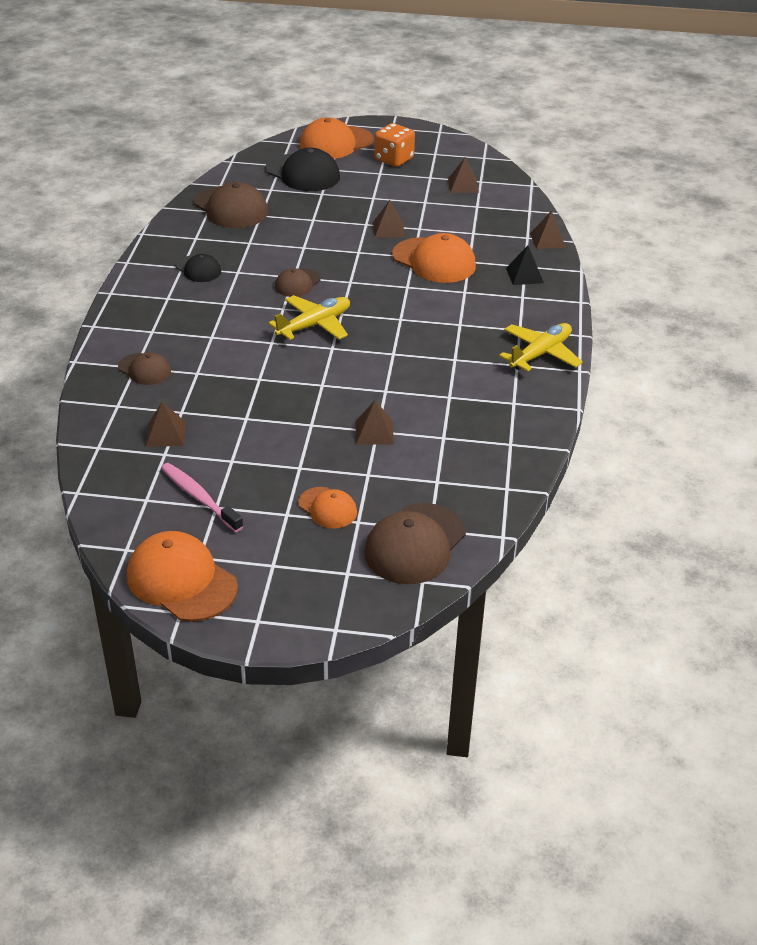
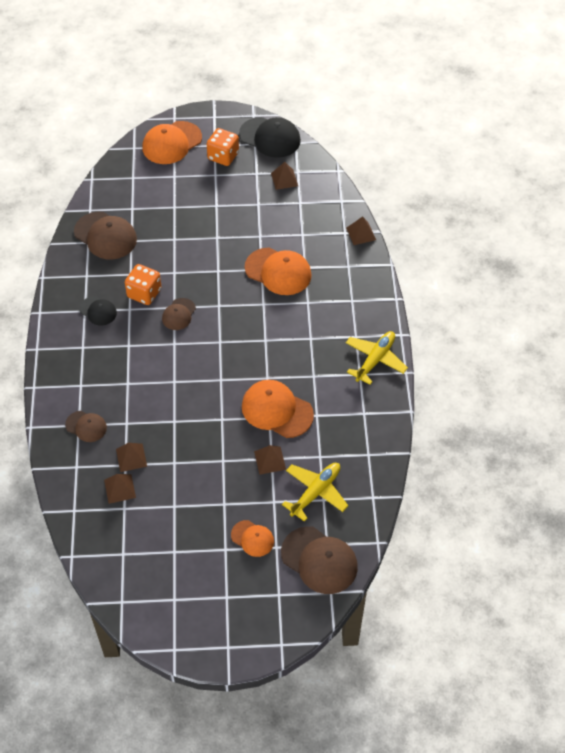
camera: 10 degrees left, 15 degrees up
(181, 581) = (167, 622): orange cap -> orange cap (277, 410)
(200, 498) = (160, 545): pink toothbrush -> none
(261, 260) = (144, 293): none -> orange dice
(303, 173) = (153, 185): black cap -> black cap (270, 137)
(314, 325) = (202, 358): yellow plane -> yellow plane (316, 492)
(388, 229) = (236, 241): brown pyramid -> brown pyramid (131, 457)
(415, 544) = (319, 560): brown cap -> brown cap turned 75 degrees counterclockwise
(524, 275) = (349, 276): black pyramid -> none

